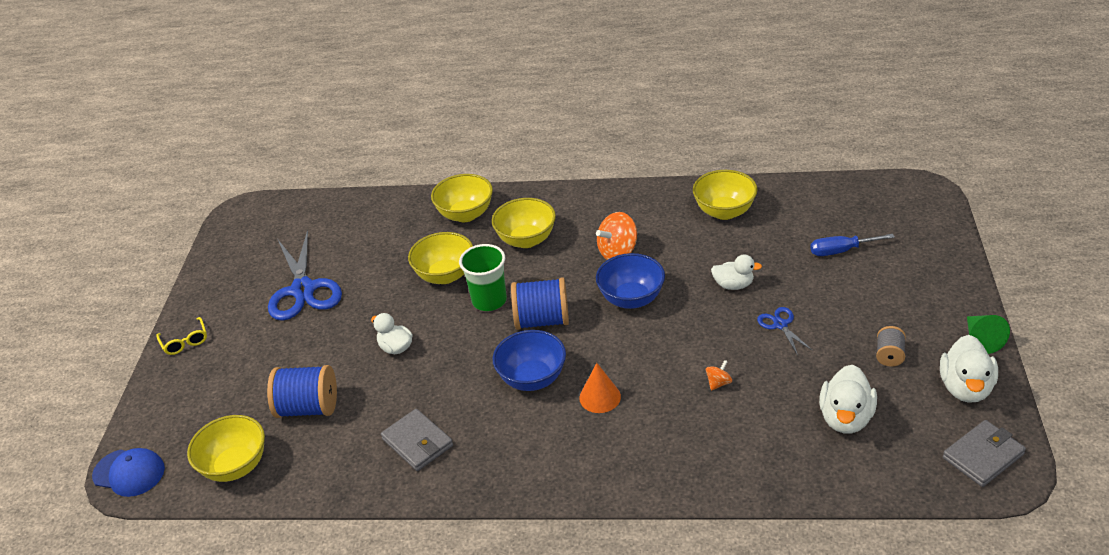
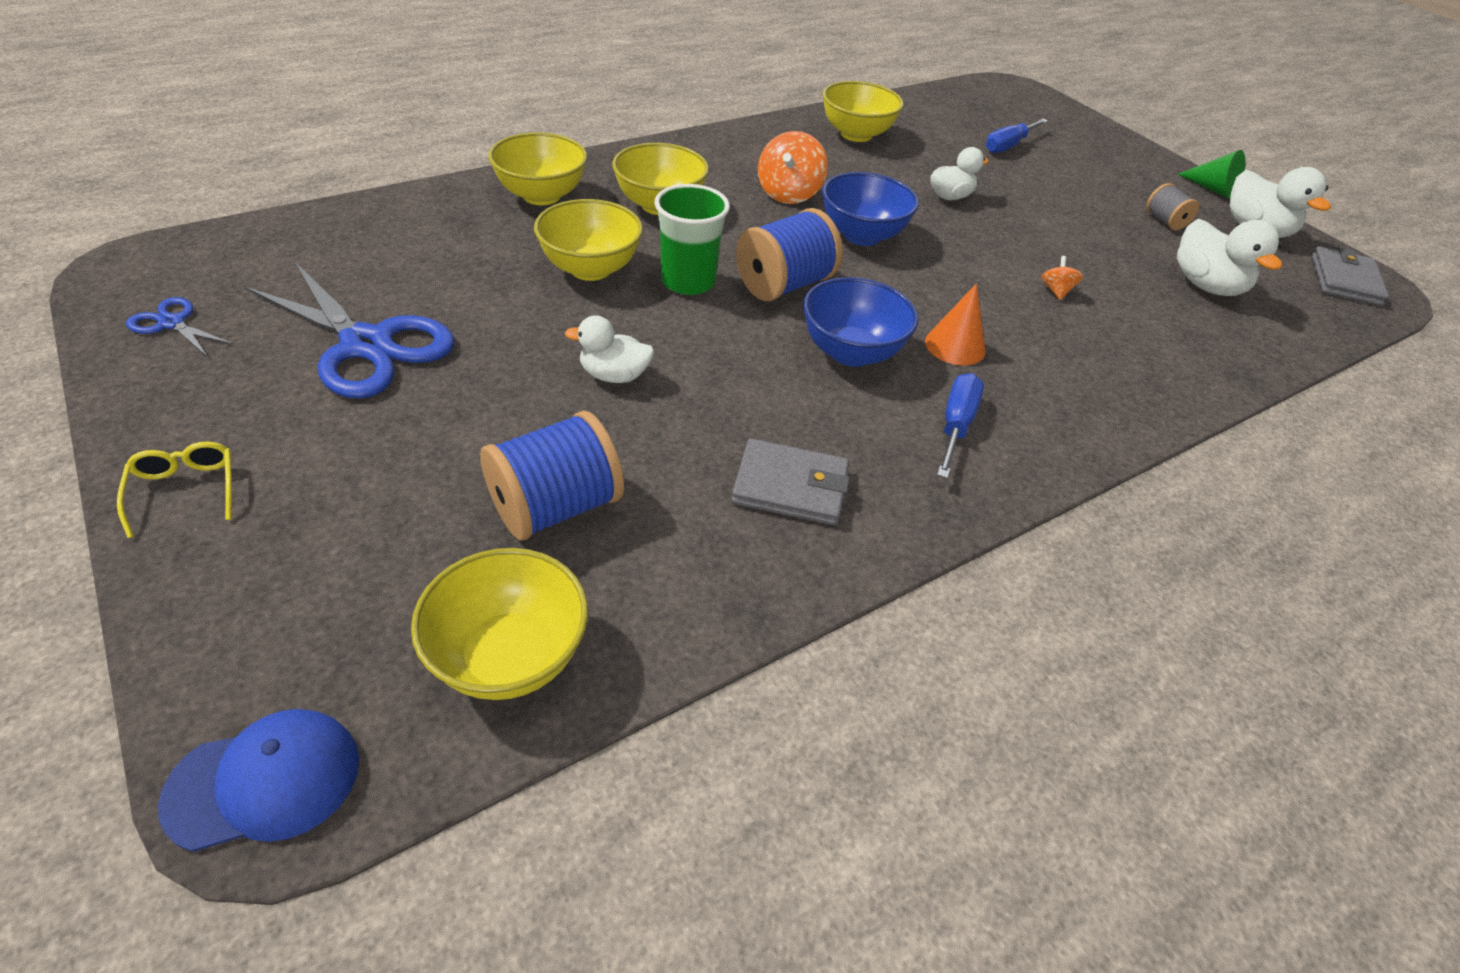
camera: 45 degrees left, 5 degrees up
(185, 341) = (185, 490): yellow glasses -> yellow glasses turned 135 degrees counterclockwise
(540, 445) = (955, 425): none -> blue screwdriver
(780, 325) = (1040, 221): blue scissors -> blue scissors (172, 323)

